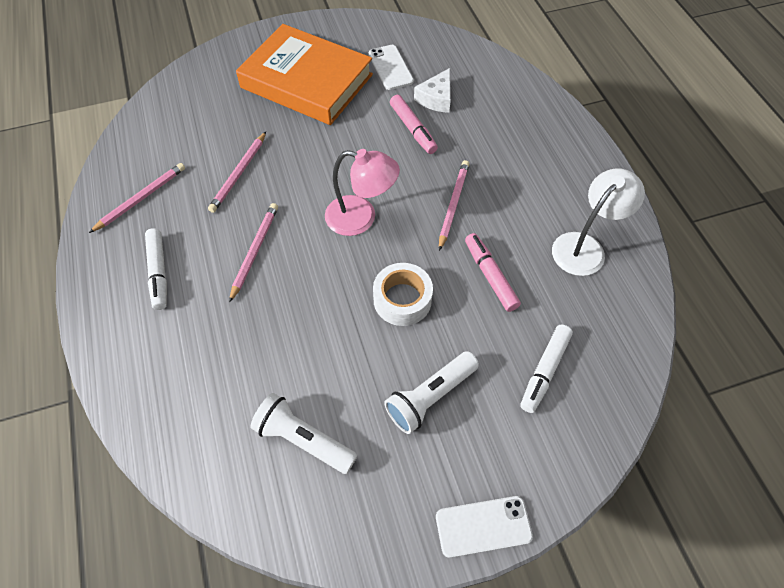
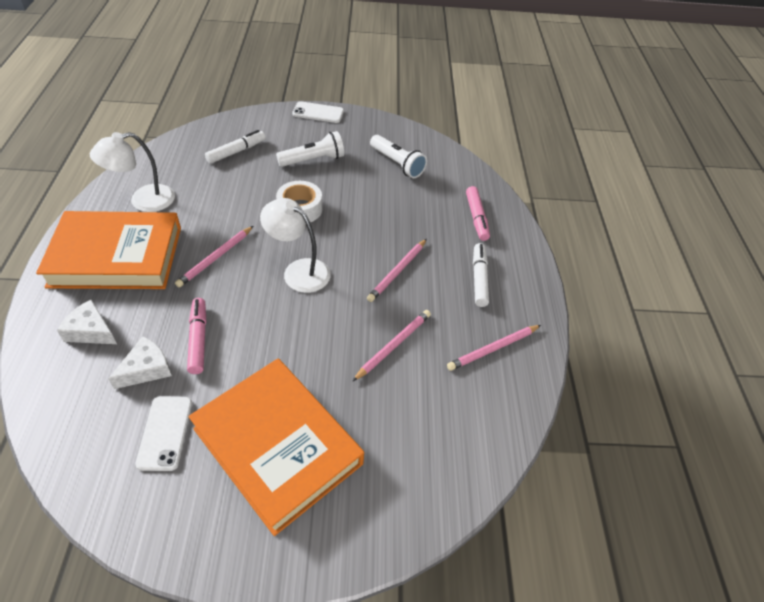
camera: 165 degrees left, 10 degrees down
(361, 218) = (298, 271): pink lamp -> white lamp
(490, 275) = (228, 204): pink marker -> pink marker (476, 218)
(503, 110) = (91, 331): none -> white cheese
(547, 175) = (116, 256): none -> orange book

